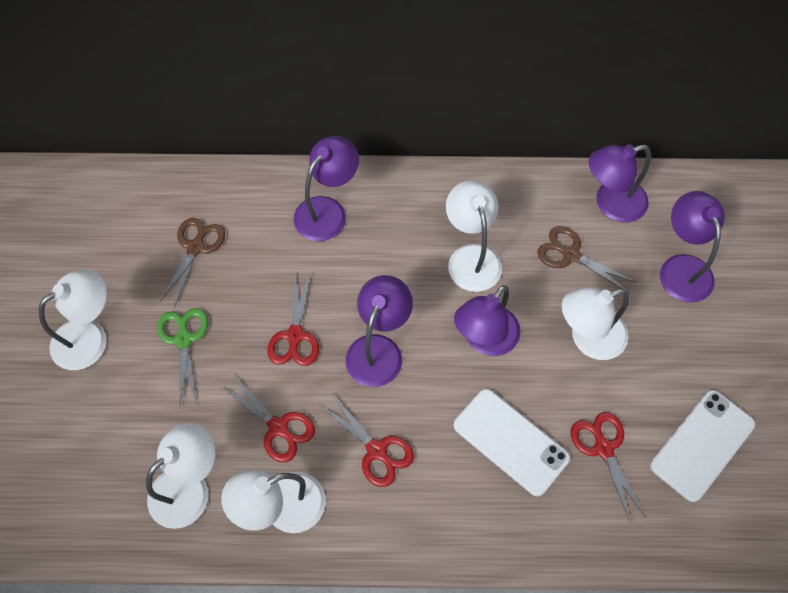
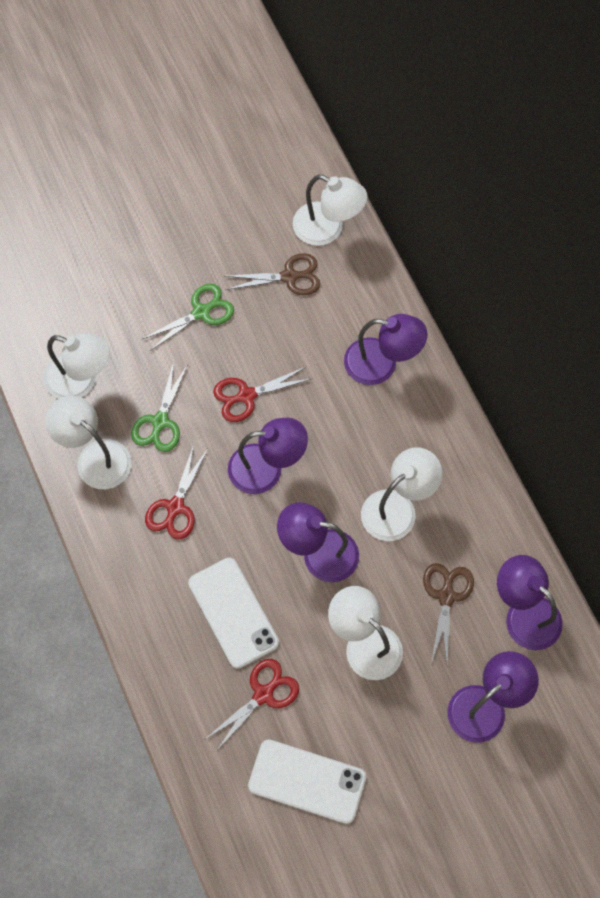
camera: 65 degrees right, 5 degrees up
(90, 337) = (169, 242): white lamp -> white lamp (328, 229)
(278, 427) = (160, 421): red scissors -> green scissors
(510, 442) = (233, 613): white phone -> white phone turned 45 degrees counterclockwise

